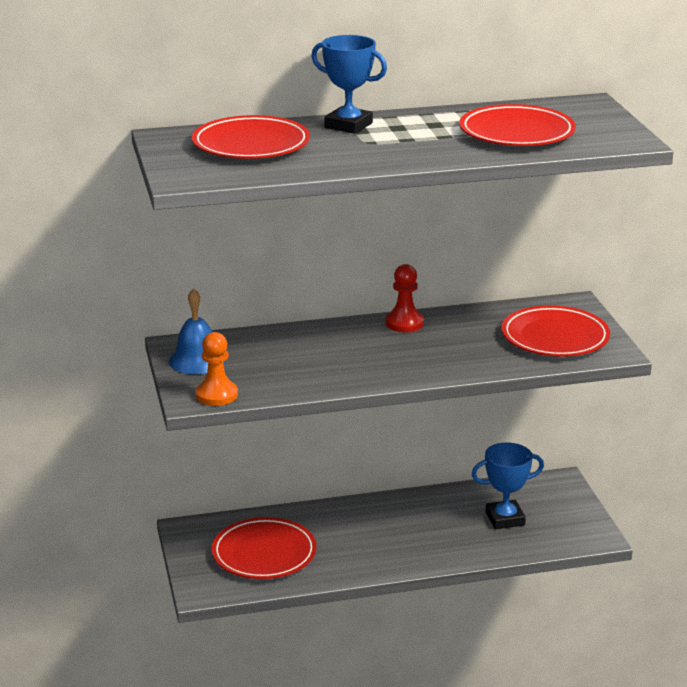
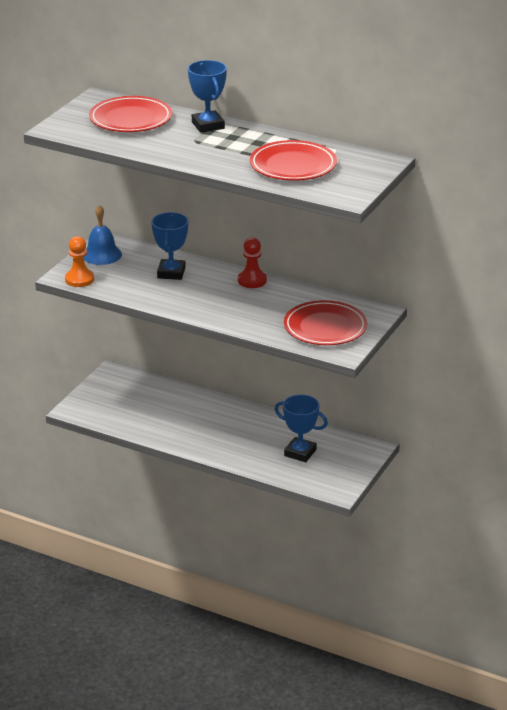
camera: 40 degrees right, 5 degrees up
(264, 553) = (133, 405): red plate -> none
(307, 348) = (171, 273): none -> blue trophy

